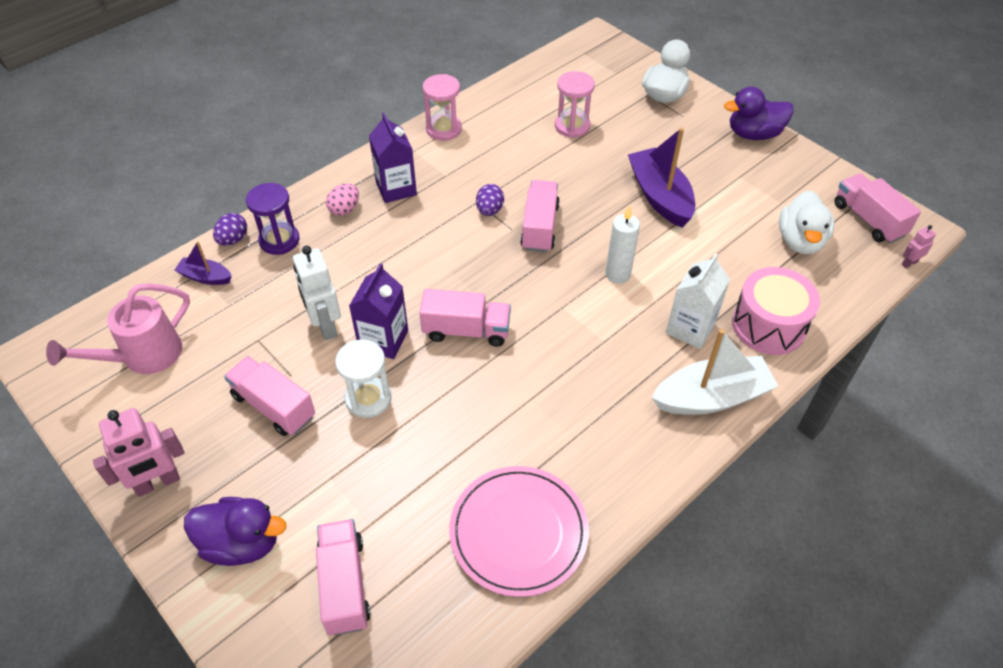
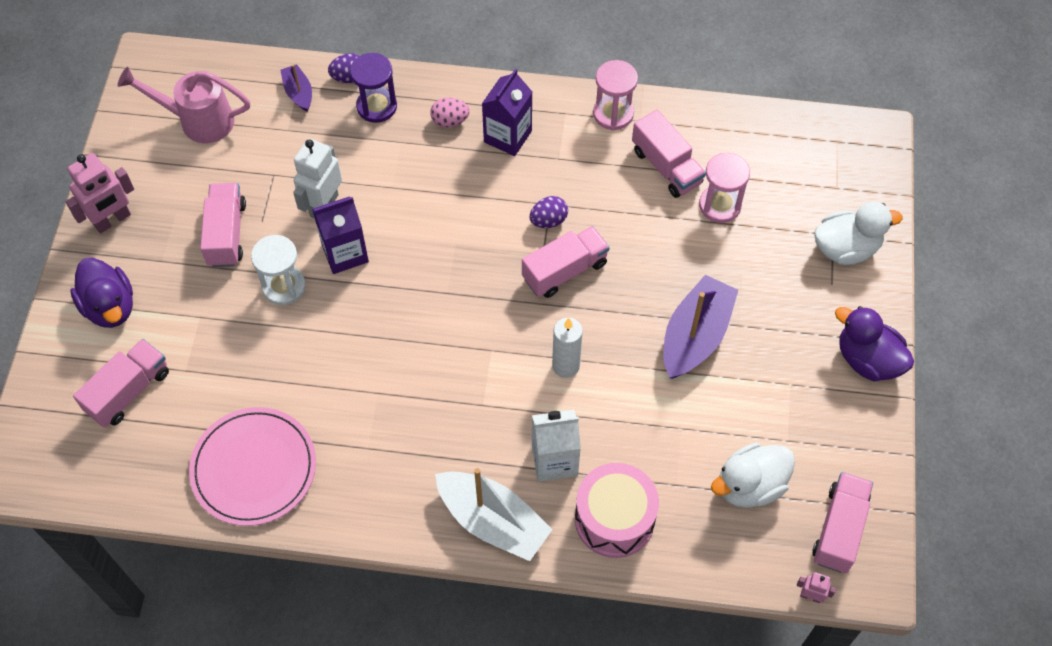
camera: 50 degrees right, 10 degrees up
(158, 483) = (112, 220): pink robot -> pink robot turned 60 degrees counterclockwise
(466, 330) = (404, 301): pink truck -> pink truck (666, 166)

